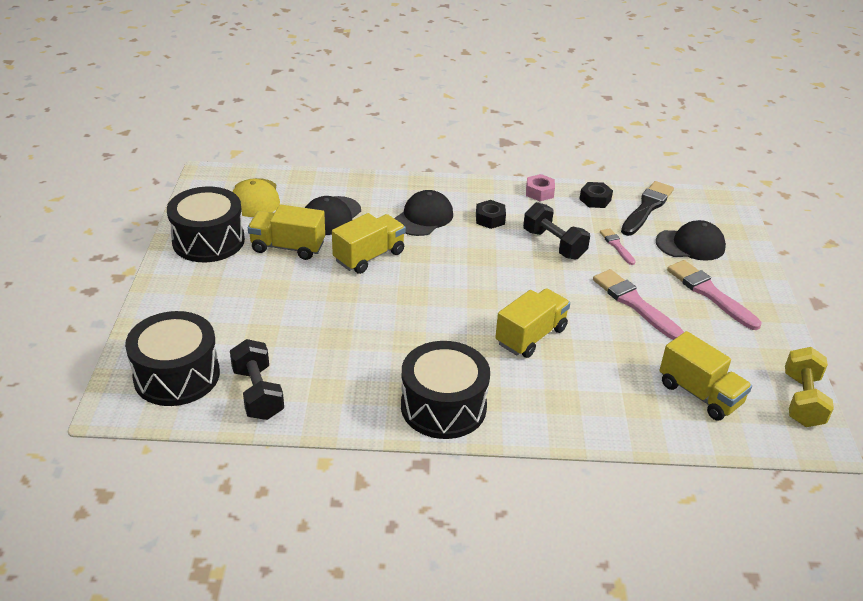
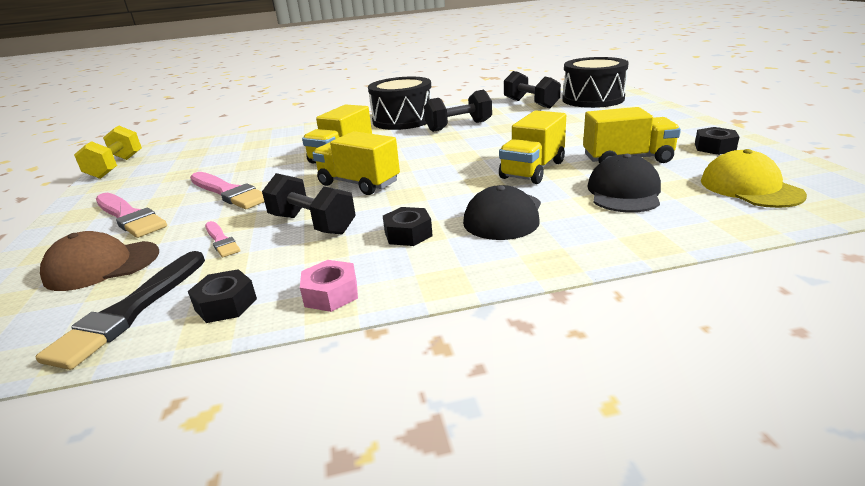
camera: 170 degrees right, 10 degrees down
(208, 241) = (714, 147): black drum -> black nut
(384, 360) = (459, 126): none -> black dumbbell
(690, 245) = (102, 265): black cap -> brown cap
(700, 394) = (203, 155): yellow truck -> yellow truck (358, 183)

